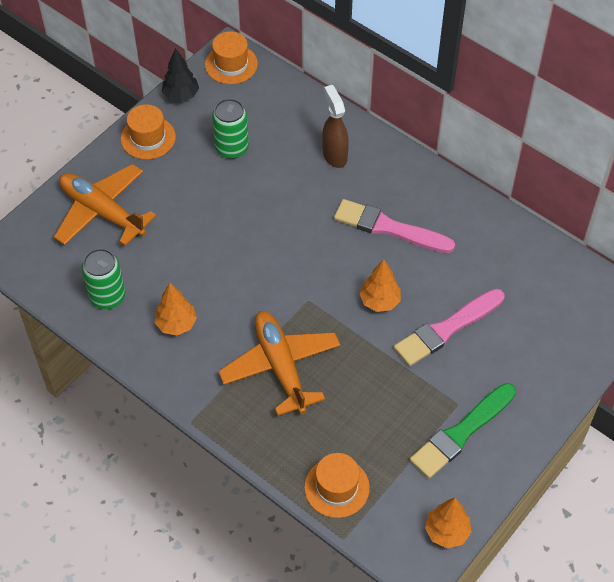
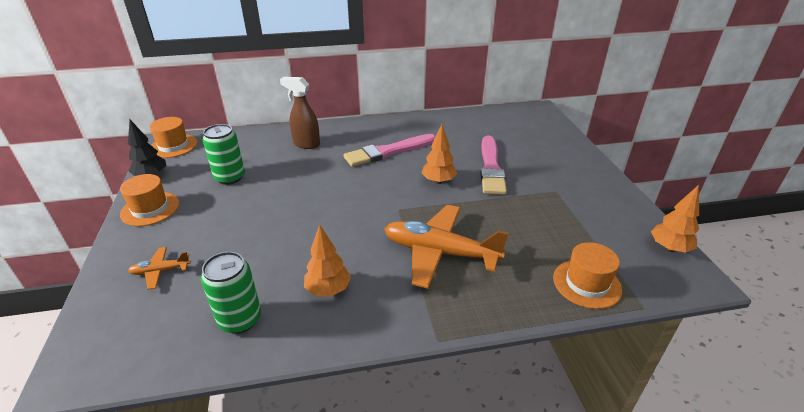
camera: 50 degrees left, 20 degrees down
(102, 212) = (160, 271): orange plane -> orange plane, size x0.46
(461, 432) = (581, 200): green brush -> none

